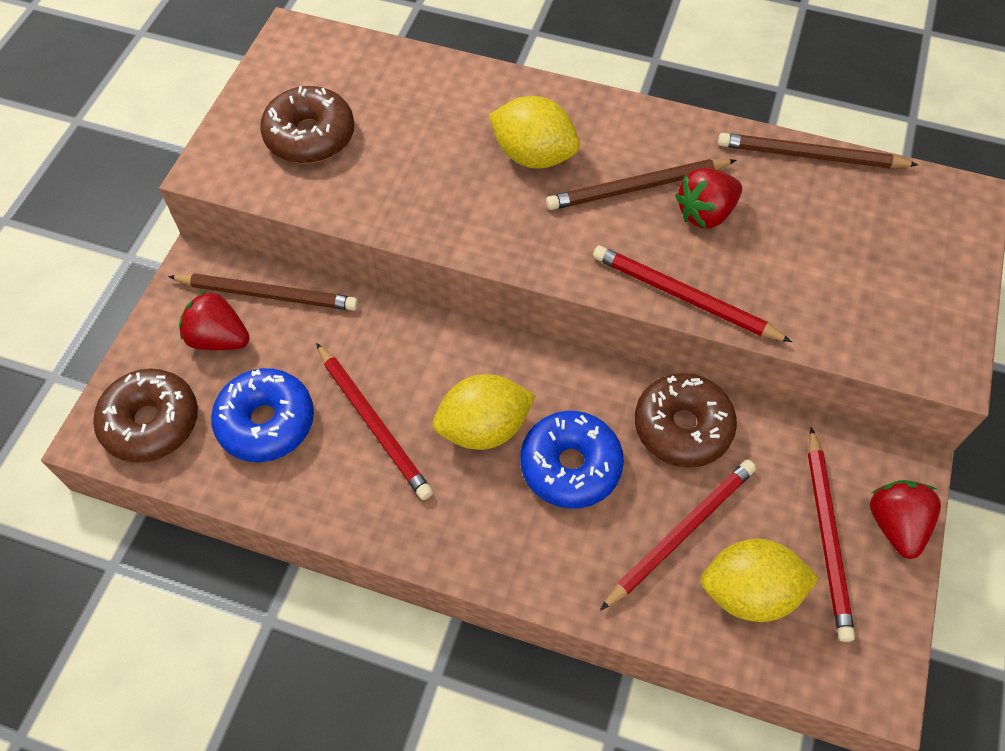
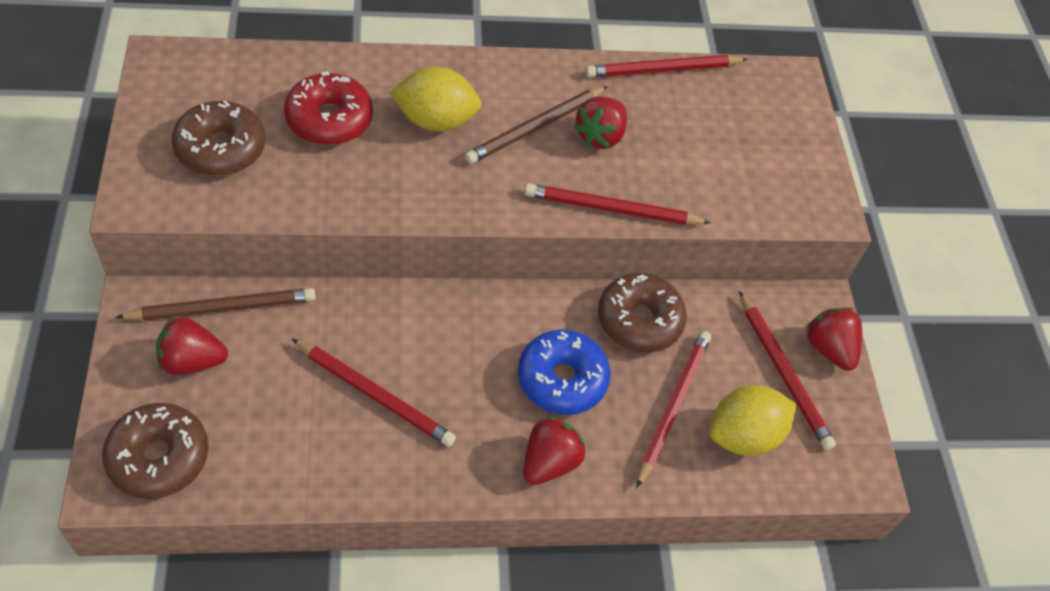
camera: 30 degrees left, 5 degrees down
(266, 422) = (273, 423): blue donut -> none
(426, 130) = (329, 120): none -> red donut
(484, 428) = (475, 370): yellow lemon -> none
(520, 550) = (549, 462): none -> red strawberry
(810, 156) = (663, 70): brown pencil -> red pencil

